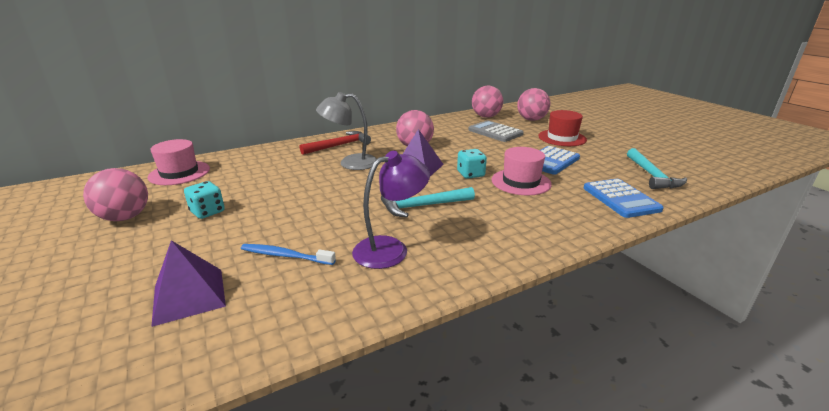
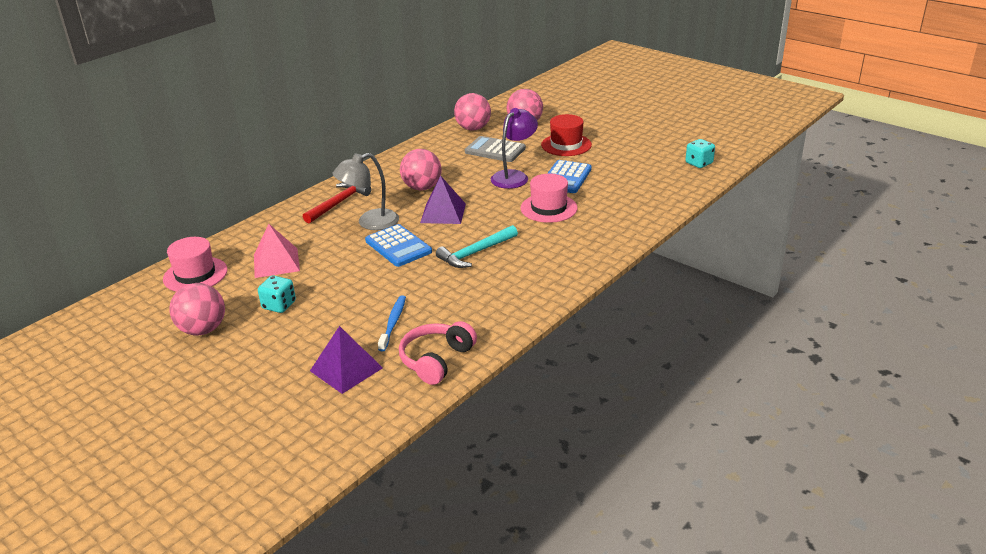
camera: 20 degrees left, 5 degrees up
(246, 177) = (276, 262): none -> pink pyramid
(286, 256) = (393, 323): blue toothbrush -> blue toothbrush turned 105 degrees clockwise
(289, 315) = (436, 360): none -> pink headphones
(390, 248) = (474, 296): purple lamp -> purple lamp (514, 176)
(470, 174) = (498, 210): turquoise dice -> turquoise dice (699, 163)
(621, 199) = (639, 207): blue calculator -> blue calculator (398, 246)
(652, 175) = (659, 176): turquoise hammer -> none

